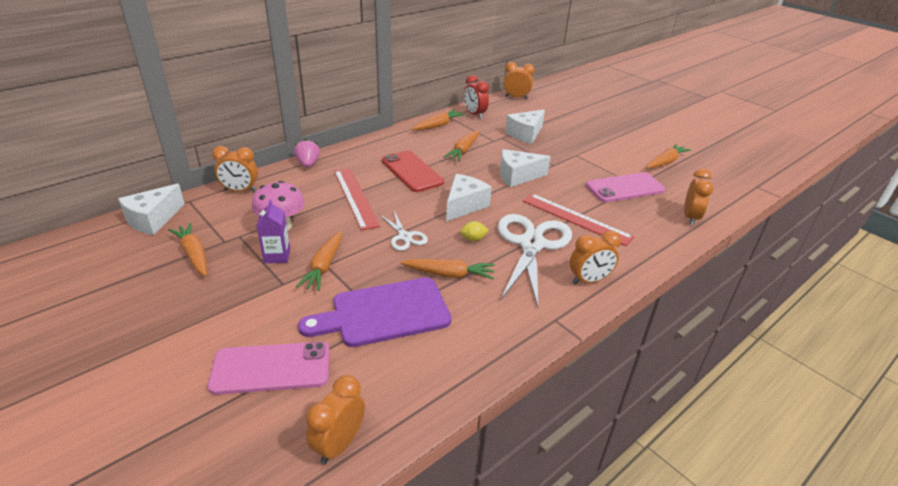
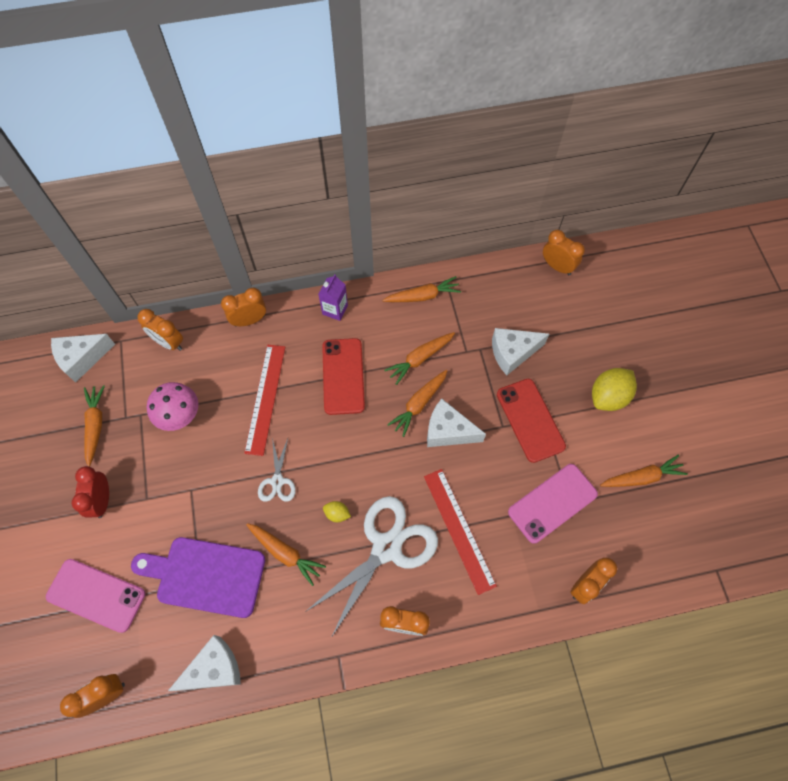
camera: 30 degrees right, 30 degrees up
(277, 256) = (158, 458): purple carton -> purple carton (335, 309)
(308, 164) = (249, 320): pink strawberry -> orange clock
(324, 266) = (188, 491): orange carrot -> orange carrot (419, 404)
(464, 205) = (361, 458): white cheese -> white cheese (214, 669)
(474, 114) = (479, 288): red clock -> red clock (102, 500)
(568, 157) = (530, 420): none -> red phone
(606, 137) = (608, 397): none -> yellow lemon
(624, 188) = (552, 503): pink phone -> pink phone turned 45 degrees counterclockwise

